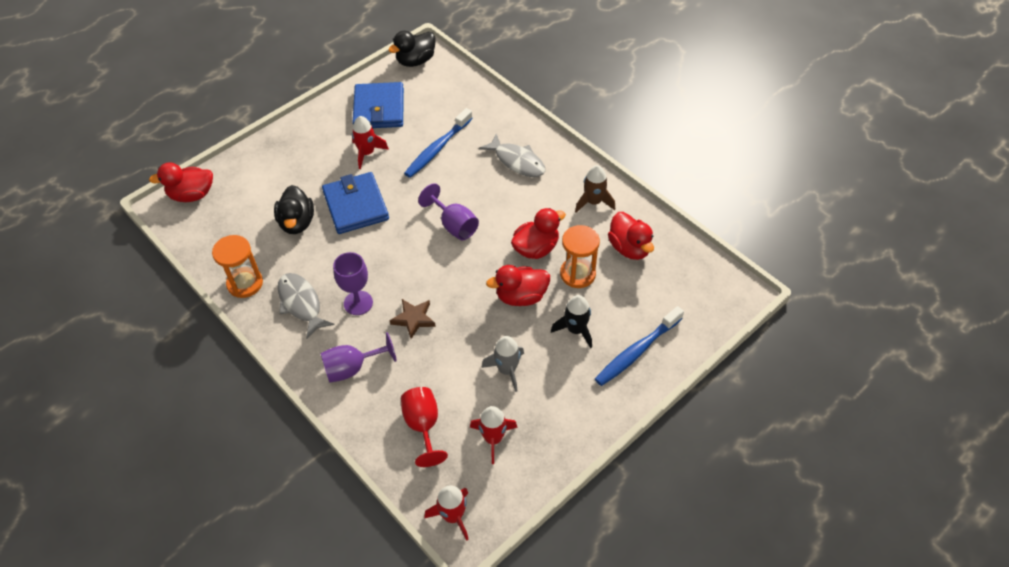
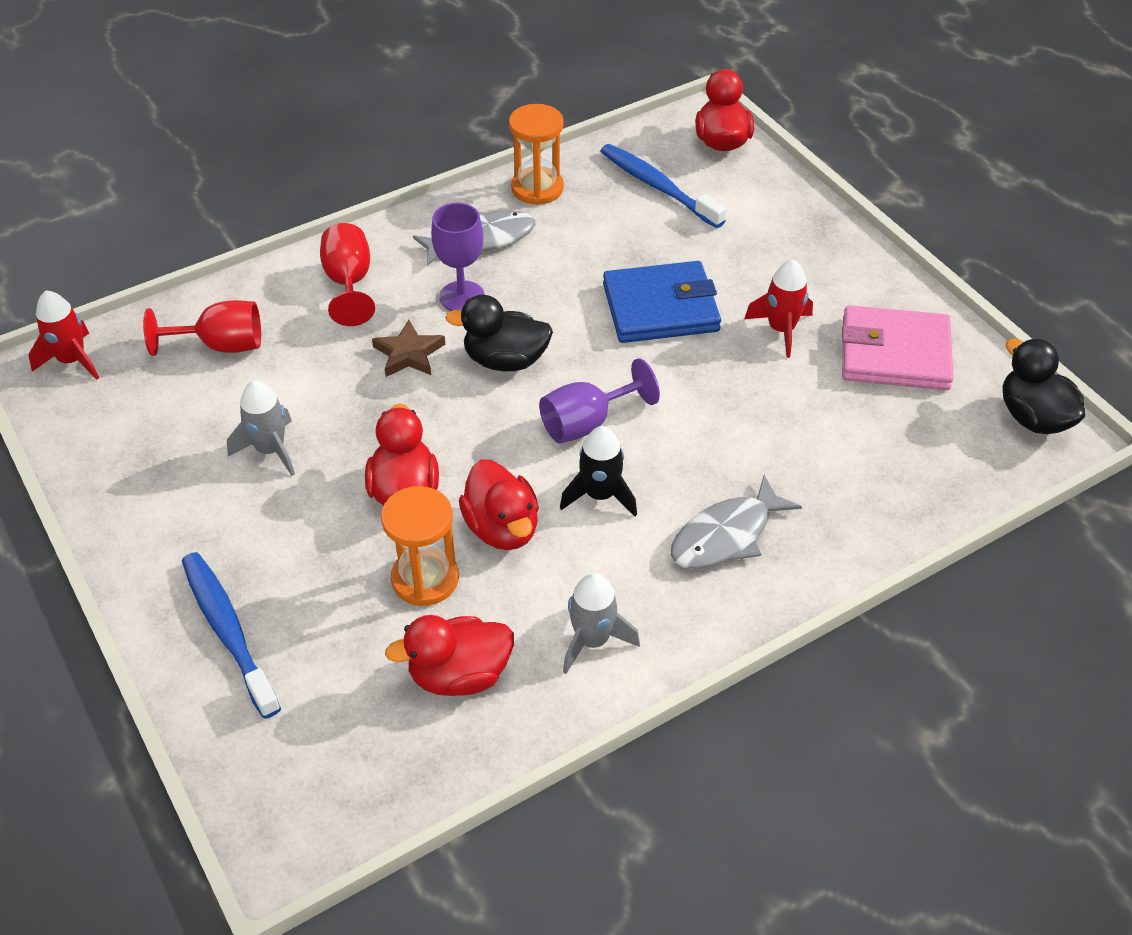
camera: 100 degrees right, 5 degrees down
(297, 223) = (640, 242): black duck -> black duck (505, 360)
(352, 368) = (349, 283): purple goblet -> red goblet
(379, 109) = (894, 353): blue wallet -> pink wallet
(438, 148) = (779, 423): blue toothbrush -> blue toothbrush (658, 187)
(493, 438) = (163, 417): red rocket -> none
(575, 330) = (308, 552): black rocket -> black rocket (600, 495)
(593, 202) = (592, 640): brown rocket -> grey rocket

